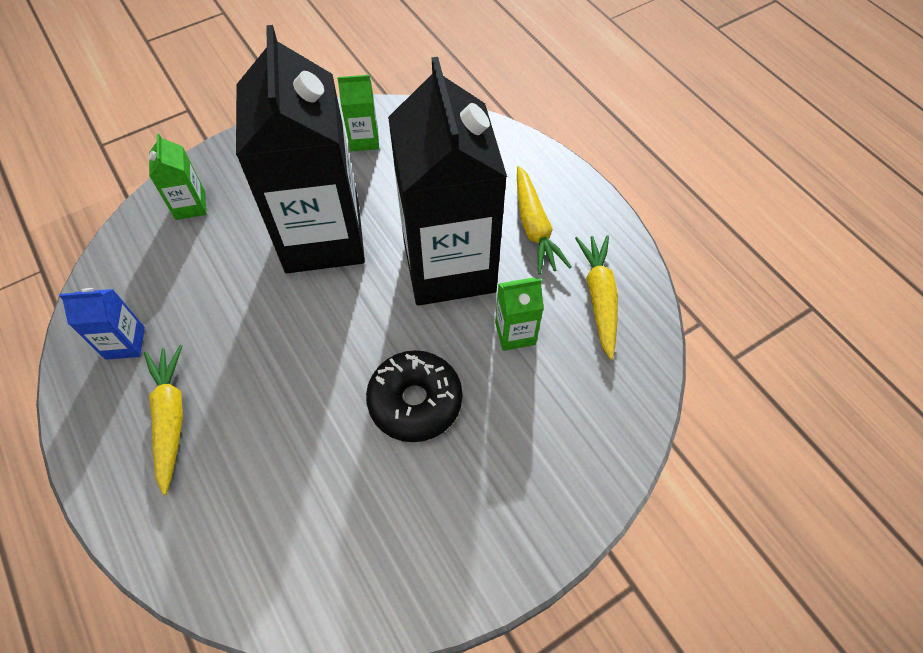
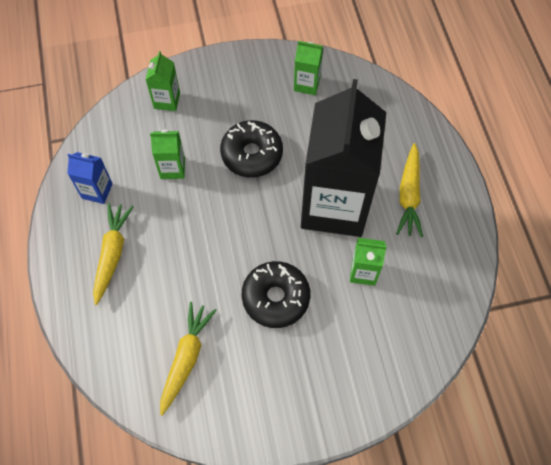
camera: 20 degrees right, 5 degrees up
(223, 284) = (172, 168): none -> green carton
(323, 237) = (252, 154): black carton -> black donut
(599, 298) = (435, 266): yellow carrot -> yellow carrot (186, 358)

